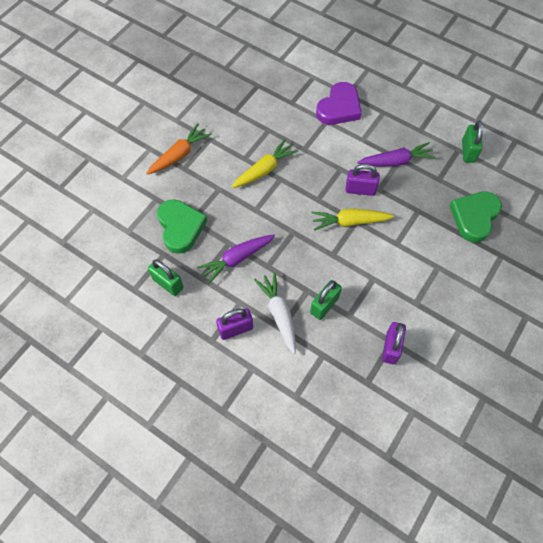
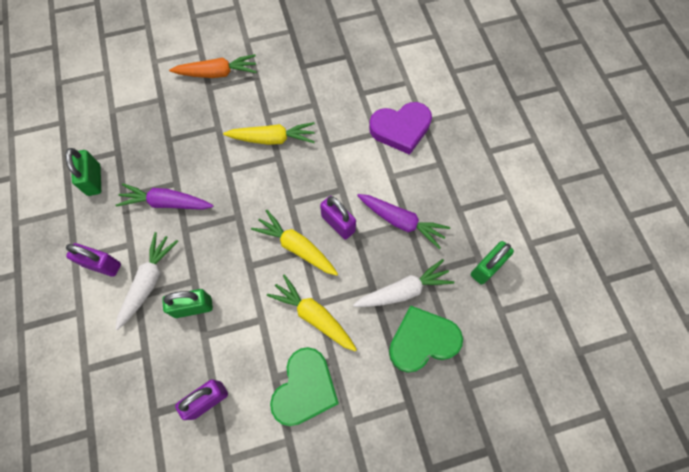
camera: 40 degrees right, 5 degrees up
(180, 227) = (153, 138): green heart -> green heart (305, 388)
(401, 252) = (313, 315): none -> yellow carrot
(436, 198) = (403, 290): none -> white carrot

